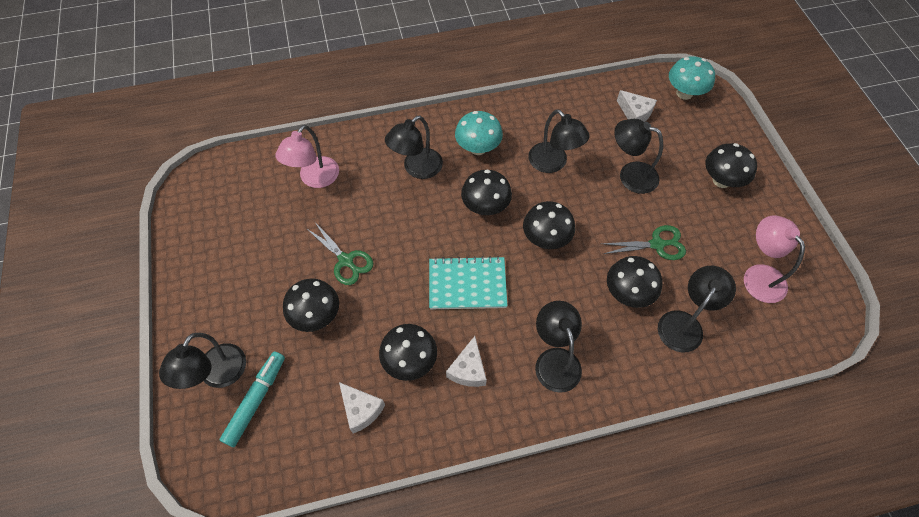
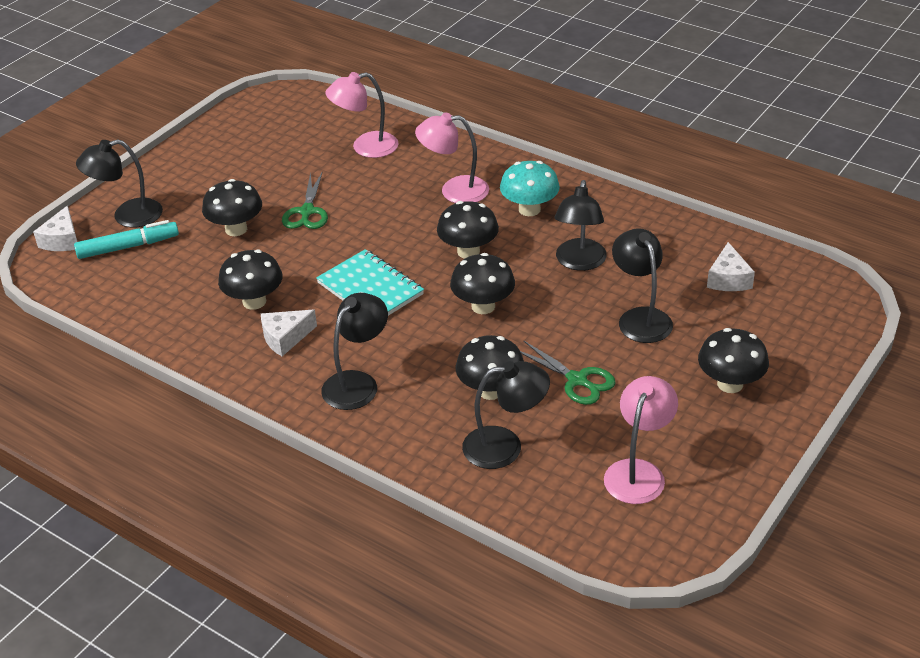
camera: 50 degrees right, 20 degrees down
(361, 410) = (180, 302): white cheese -> white cheese (62, 240)
(417, 168) = (454, 190): black lamp -> pink lamp
(684, 93) = (814, 297): turquoise mushroom -> none

